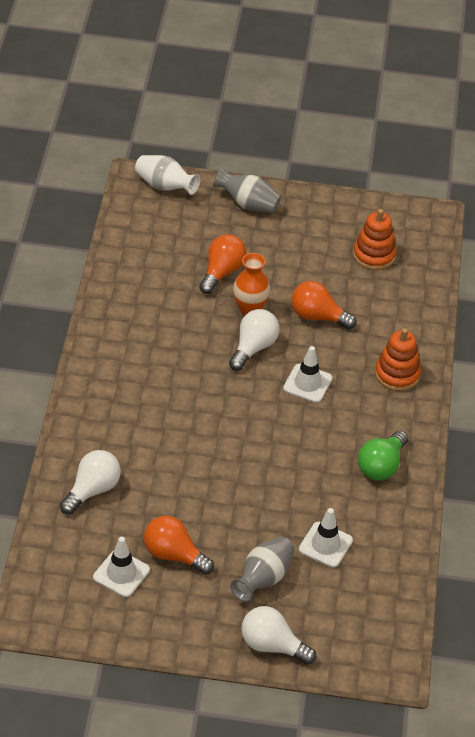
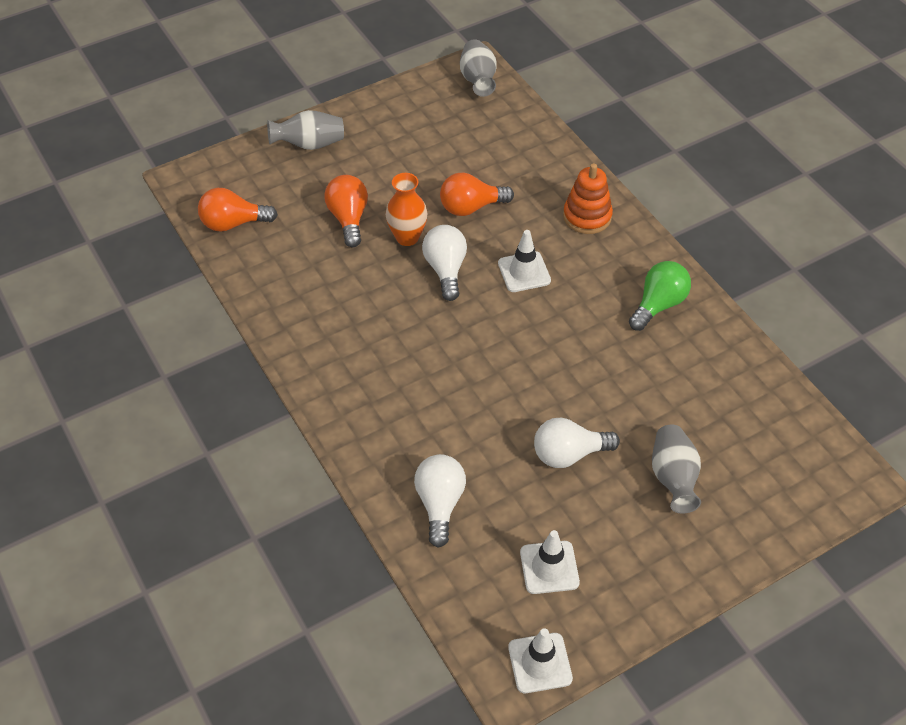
camera: 35 degrees left, 5 degrees up
(165, 186) = (218, 171): white vase -> none
(174, 555) = (576, 513): orange light bulb -> orange light bulb (233, 223)
(272, 645) = (746, 536): white light bulb -> white light bulb (569, 454)
(325, 545) = (689, 408): white traffic cone -> white traffic cone (540, 663)
(374, 255) = (462, 126): orange stacking toy -> none
(381, 466) = (658, 305): green light bulb -> green light bulb turned 135 degrees counterclockwise
(423, 228) = (478, 80): none -> grey vase

